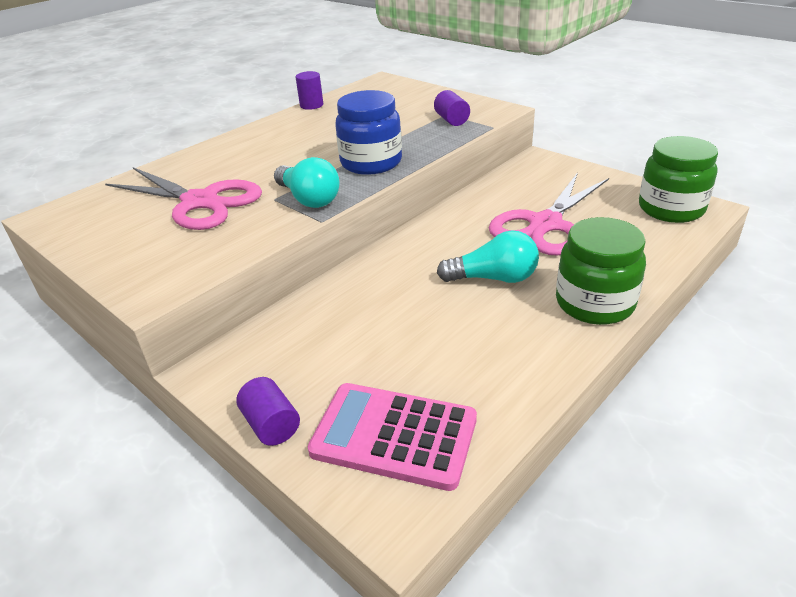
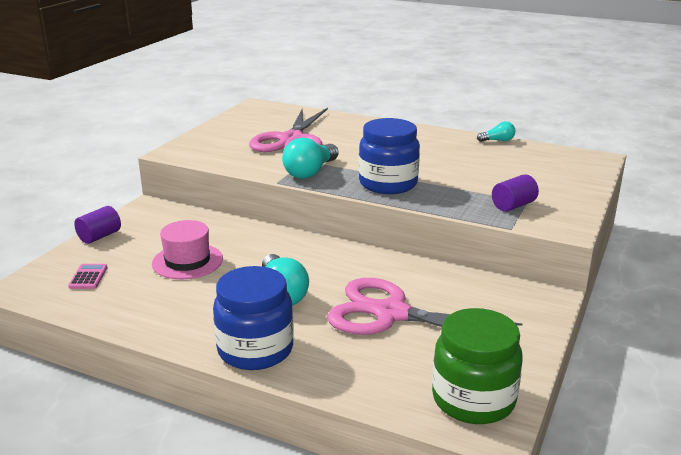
camera: 70 degrees right, 10 degrees down
(311, 105) = (498, 140): purple cylinder -> turquoise light bulb
(392, 340) = (187, 261): none -> pink hat
(394, 435) = (88, 277): pink calculator -> pink calculator, size x0.42
(594, 303) = (255, 350): green jar -> blue jar

